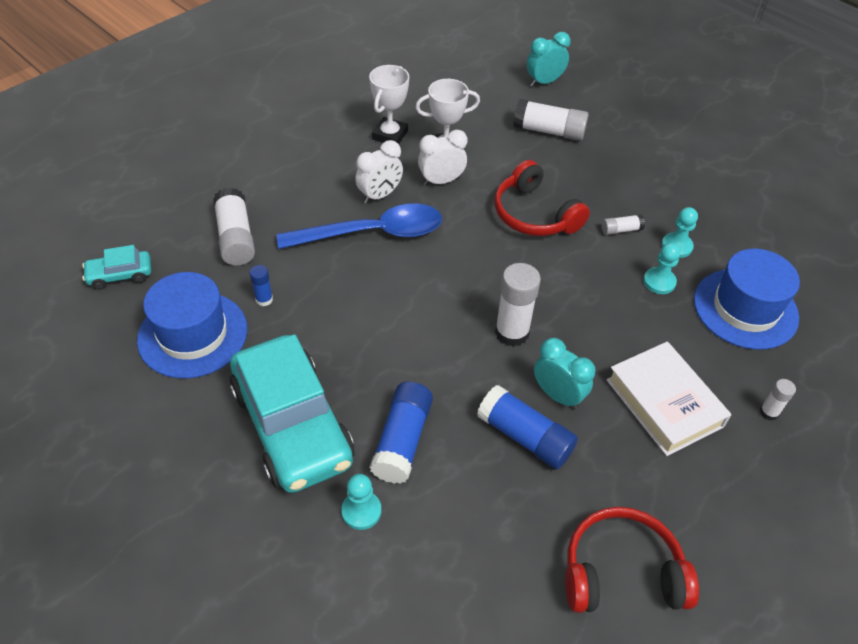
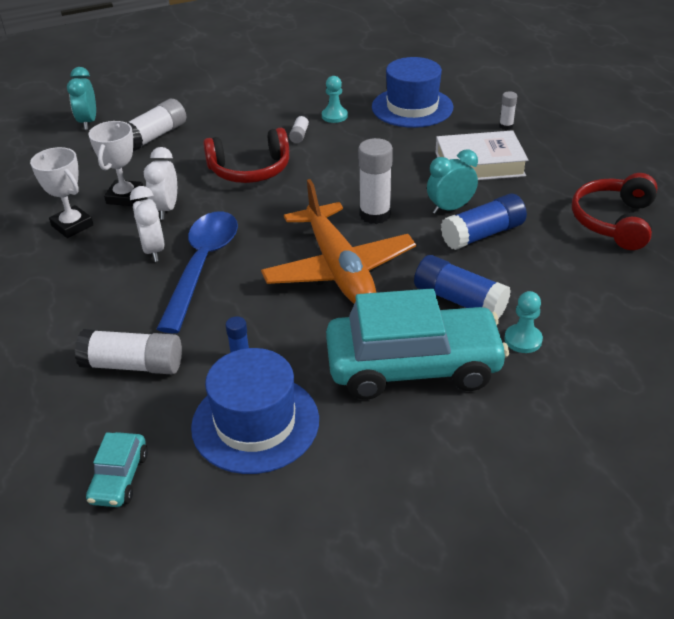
camera: 65 degrees left, 10 degrees down
(409, 330) = (339, 269): none -> orange plane
(659, 282) = (365, 133): turquoise pawn -> none

